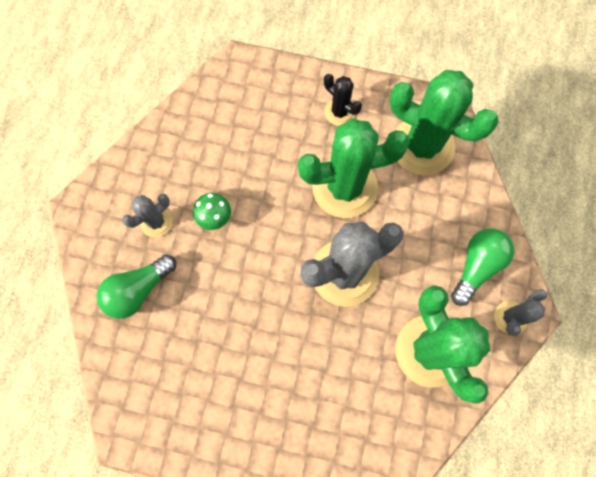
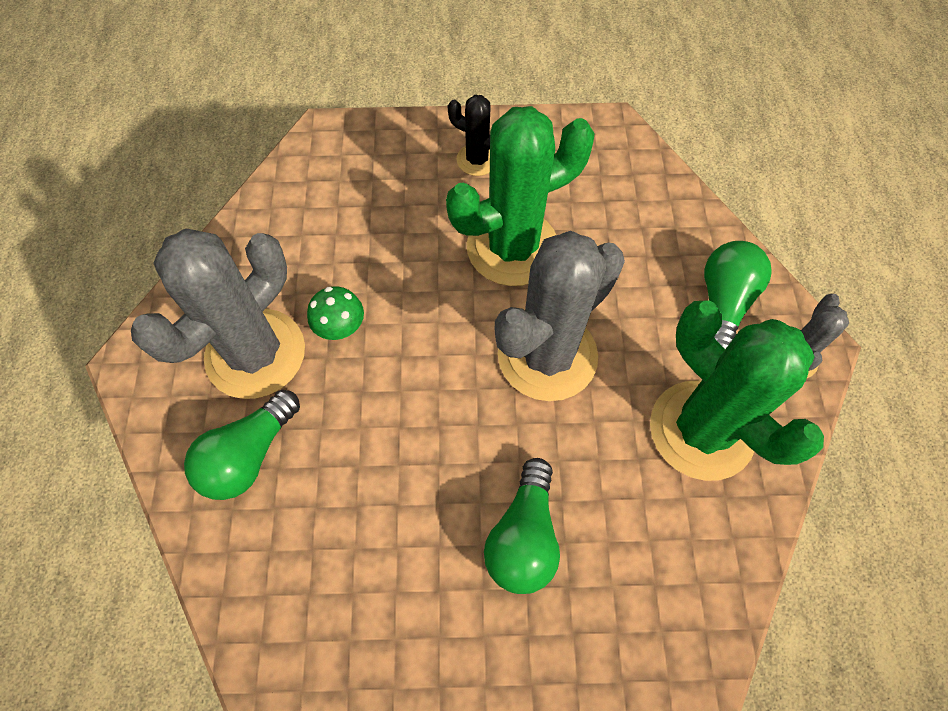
camera: 15 degrees left, 10 degrees down
(156, 222) = (255, 354): grey cactus -> grey cactus, size x2.06
(294, 388) = (523, 536): none -> green light bulb
(422, 146) = (599, 176): green cactus -> none

